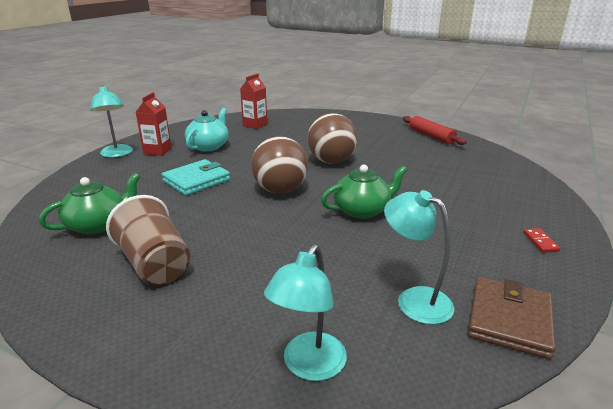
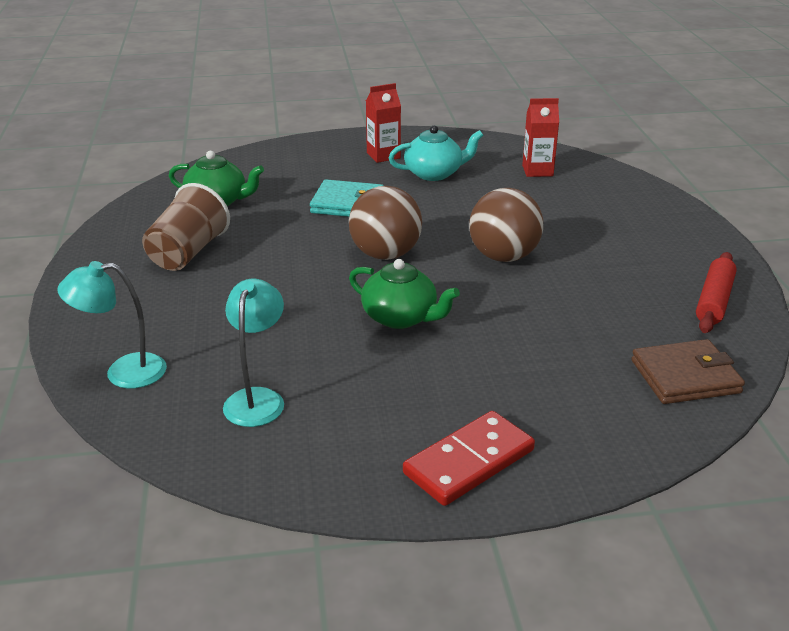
camera: 55 degrees right, 5 degrees up
(117, 154) = (349, 142): turquoise lamp -> none
(509, 320) = (274, 464): brown wallet -> brown wallet (685, 376)
(540, 242) = (469, 461): red domino -> red domino, size x2.34

